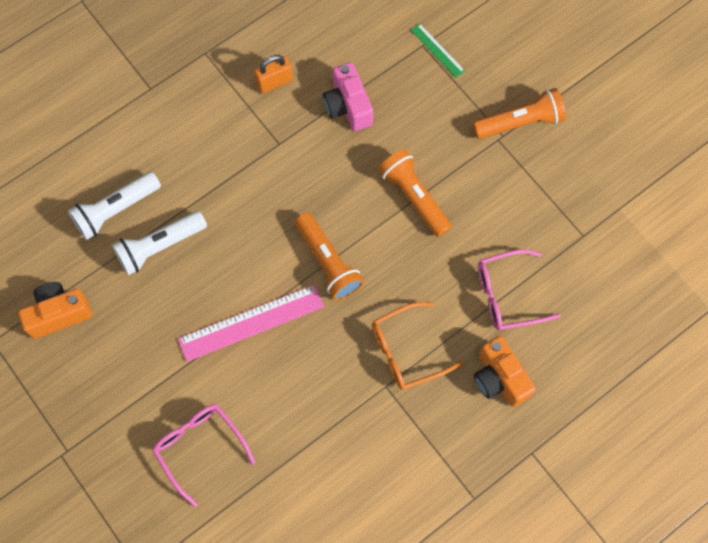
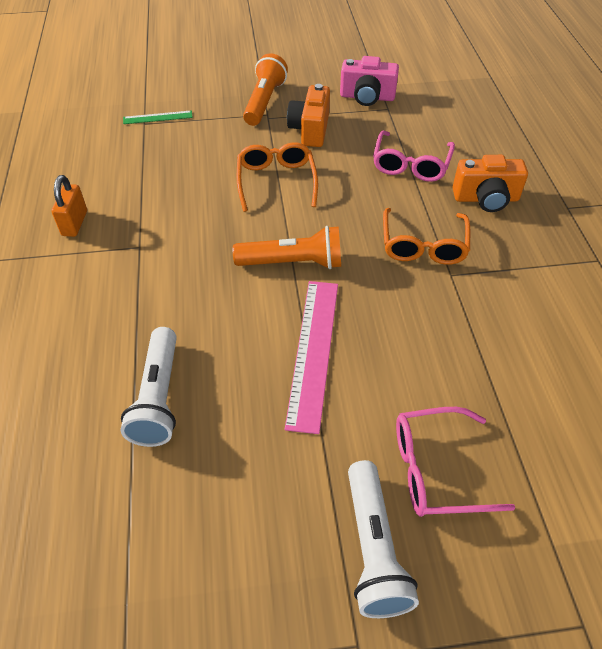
camera: 60 degrees left, 20 degrees down
(58, 314) = (153, 557): orange camera -> orange camera (310, 130)
(115, 210) = (75, 422): white flashlight -> white flashlight (373, 548)
(348, 106) = (151, 186): pink camera -> pink camera (367, 97)
(414, 197) = (276, 181): orange flashlight -> orange glasses

